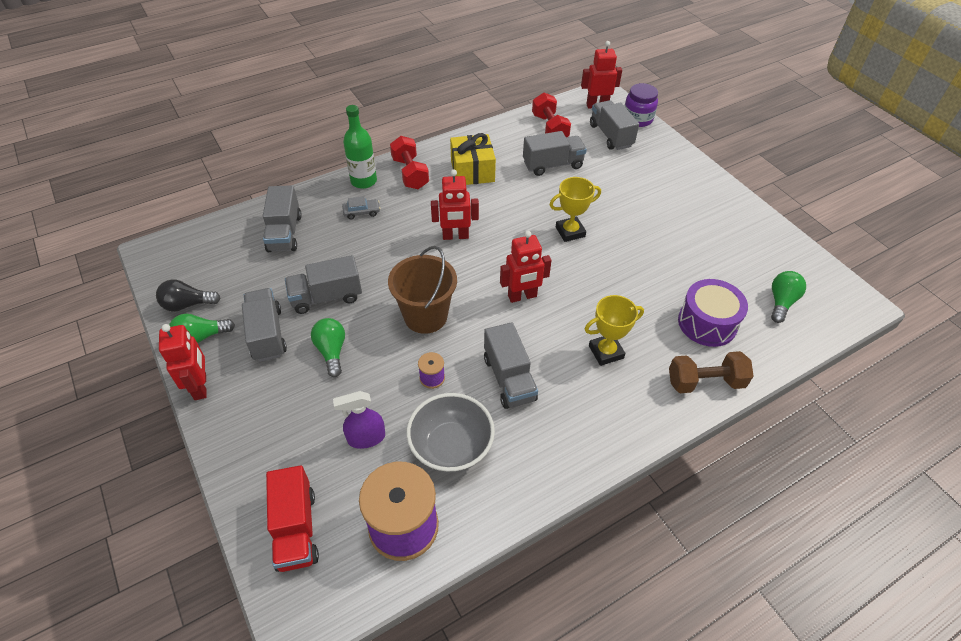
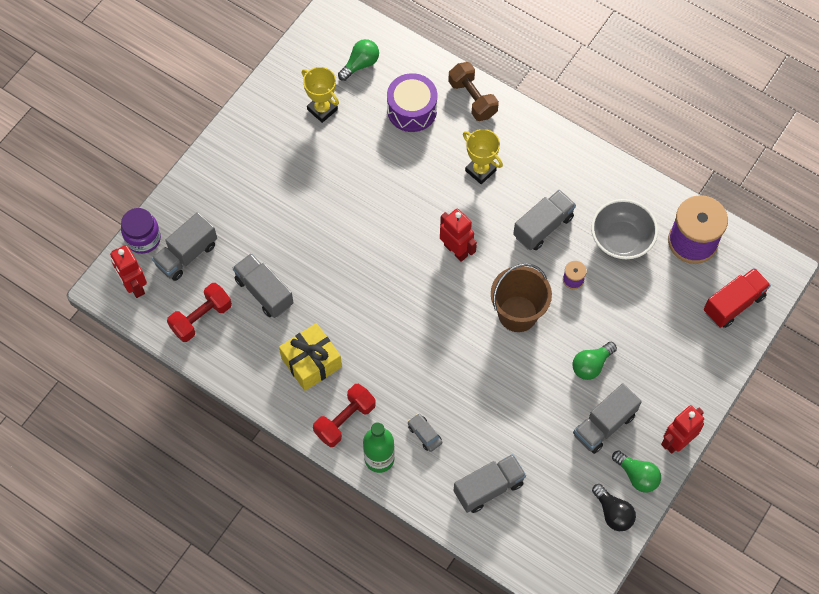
camera: 115 degrees left, 15 degrees up
(326, 297) = (541, 403): grey truck -> none
(366, 438) = (647, 298): purple spray bottle -> none
(455, 236) = (413, 334): red robot -> none
(570, 232) = (356, 242): yellow trophy -> yellow trophy (322, 109)
(781, 302) = (360, 64): green light bulb -> green light bulb turned 135 degrees clockwise

